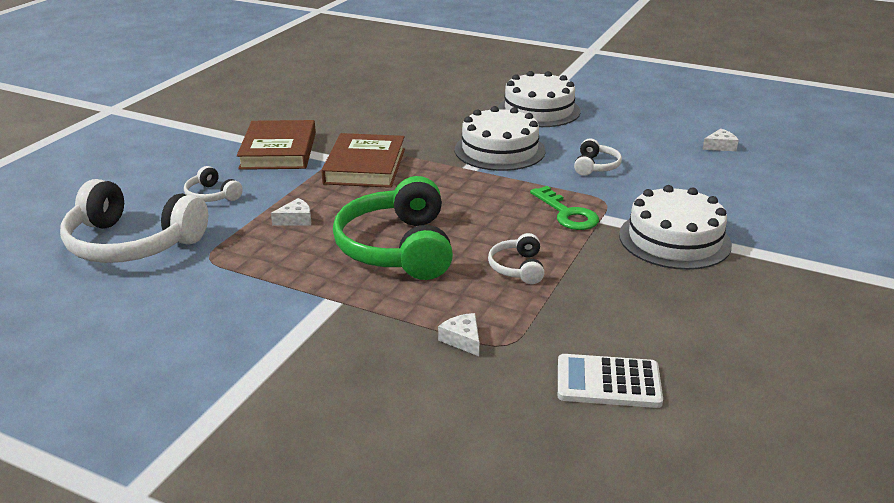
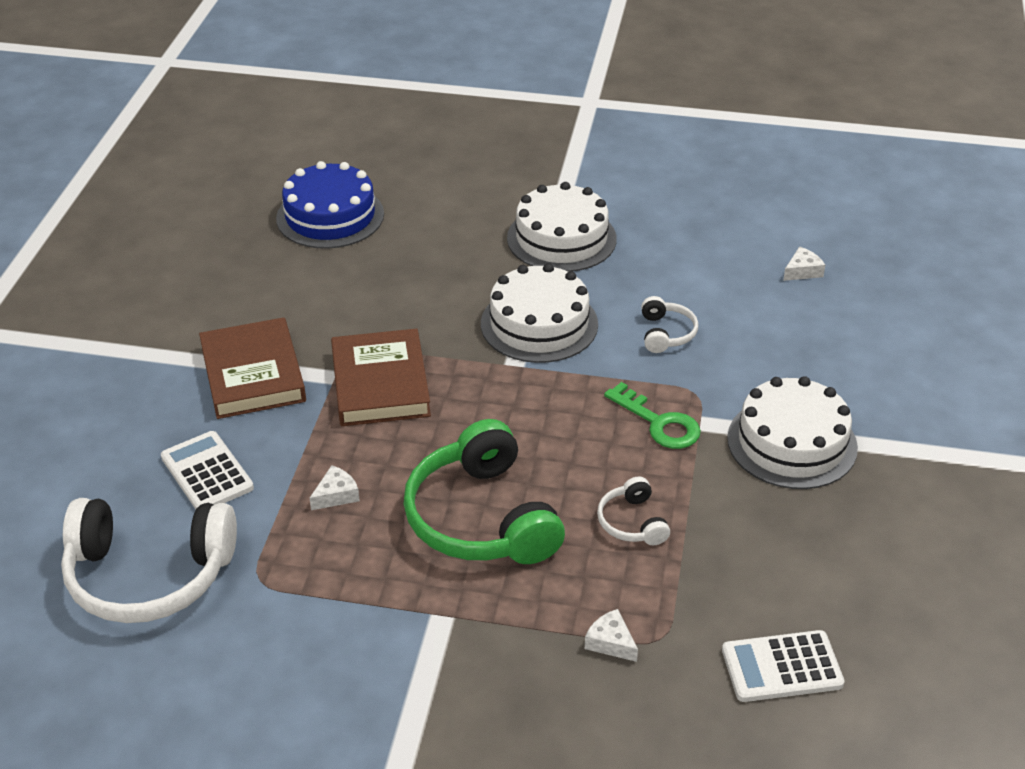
camera: 15 degrees left, 10 degrees up
(212, 195) = (207, 472): white headphones -> white calculator
(380, 83) = (330, 216): none -> blue cake

